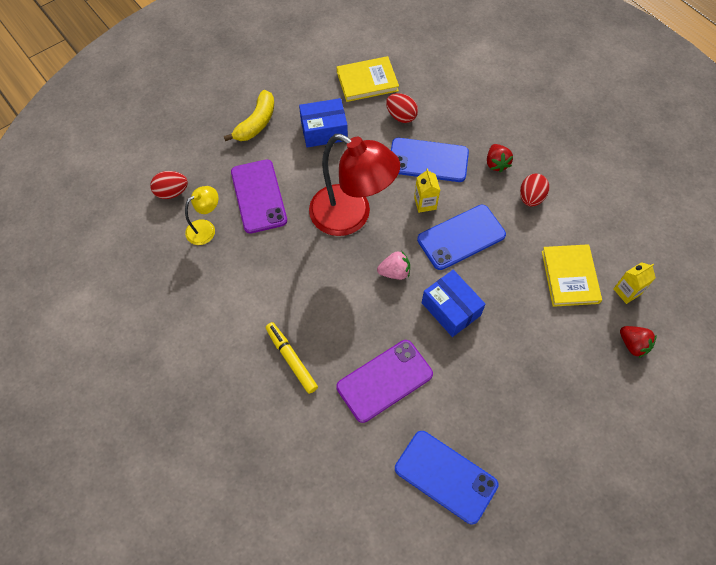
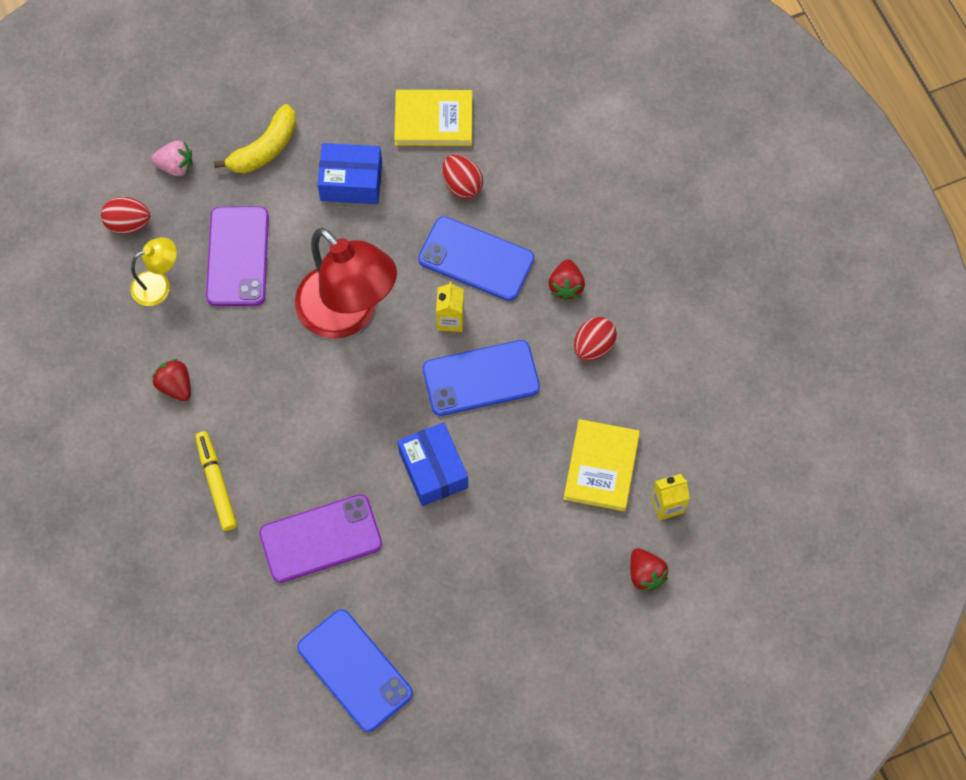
camera: 15 degrees right, 5 degrees up
(239, 296) = (175, 386): none -> red strawberry
(394, 272) = (379, 404): pink strawberry -> pink strawberry (176, 166)

